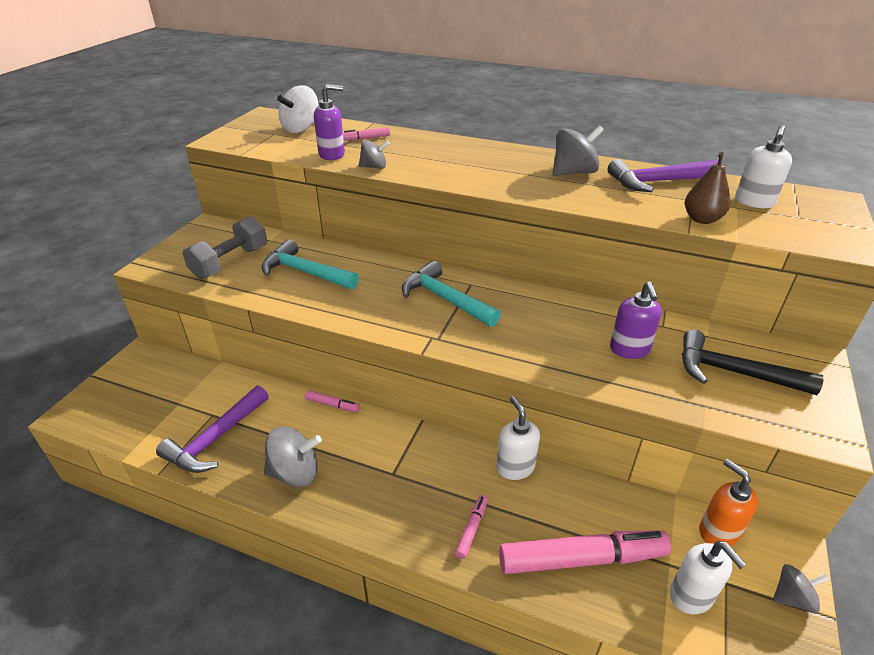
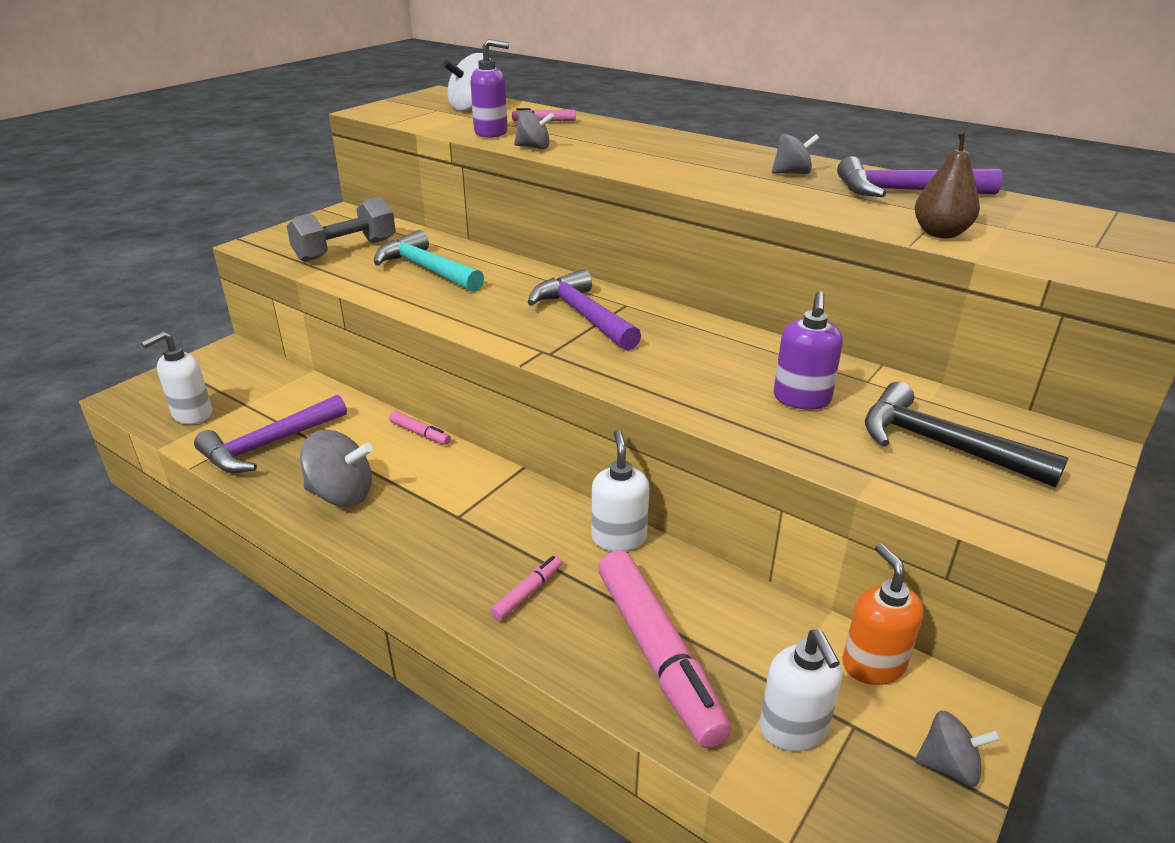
camera: 15 degrees right, 5 degrees down
(445, 299) = (583, 315): turquoise hammer -> purple hammer
(573, 172) = (792, 173): grey spinning top -> grey spinning top, size x0.62
(581, 558) = (658, 654): pink marker -> pink marker turned 60 degrees clockwise
(754, 202) = (1036, 224): white soap dispenser -> white soap dispenser (192, 414)

